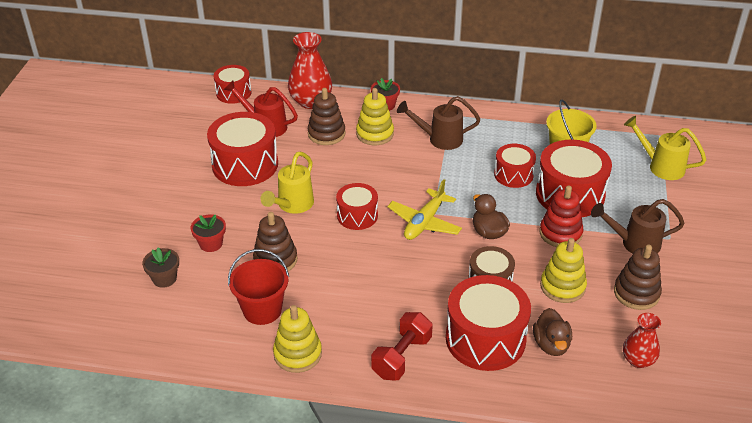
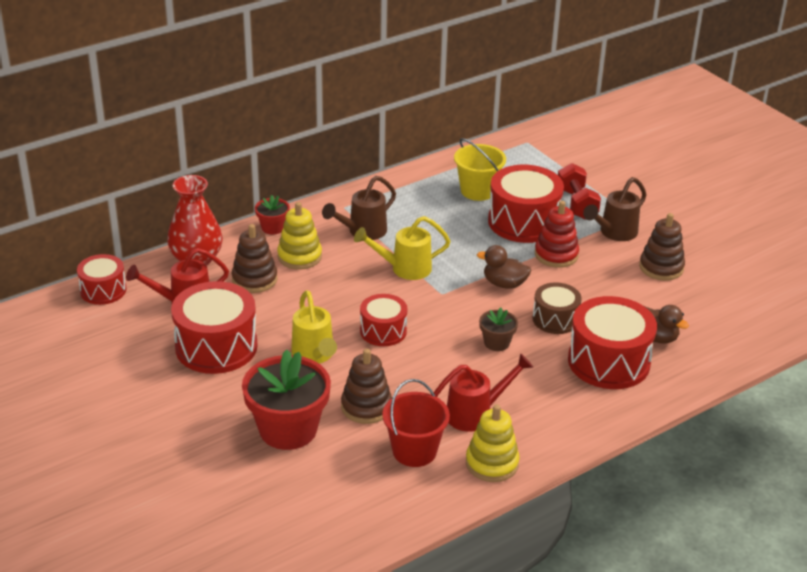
camera: 45 degrees left, 5 degrees down
(164, 278) = (289, 483): brown flower pot -> brown flower pot (496, 343)
(211, 244) = (288, 429): red flower pot -> red flower pot, size x2.07
(337, 312) = (476, 413): none -> red watering can
(402, 357) = (570, 413): red dumbbell -> red dumbbell (577, 204)
(424, 222) = (445, 305): yellow plane -> none
(513, 175) = (461, 229): red drum -> none
(562, 286) = (609, 292): yellow stacking toy -> none
(638, 360) = (720, 312): red vase -> none
(660, 166) = (558, 166): yellow watering can -> yellow watering can (404, 268)

